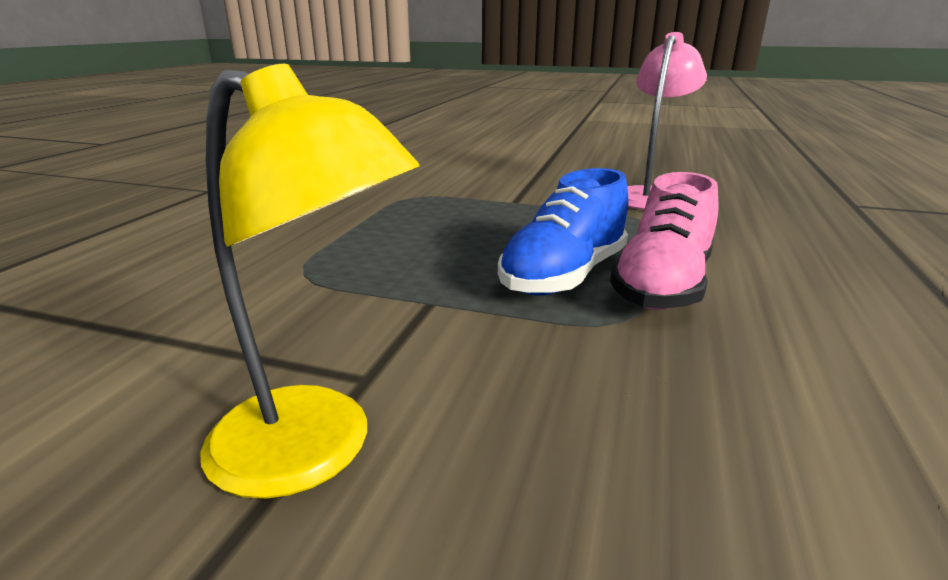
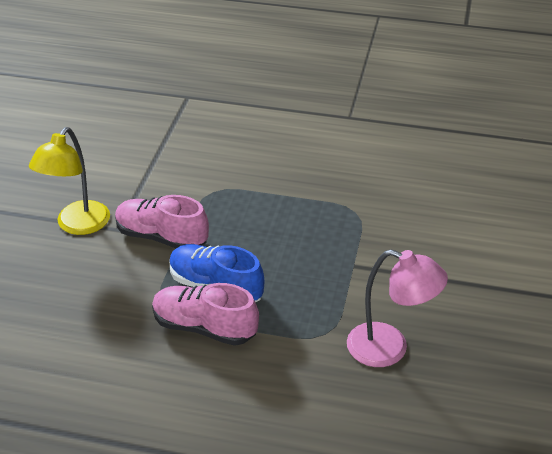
camera: 85 degrees right, 15 degrees up
(417, 322) = (161, 237): none -> pink shoe

